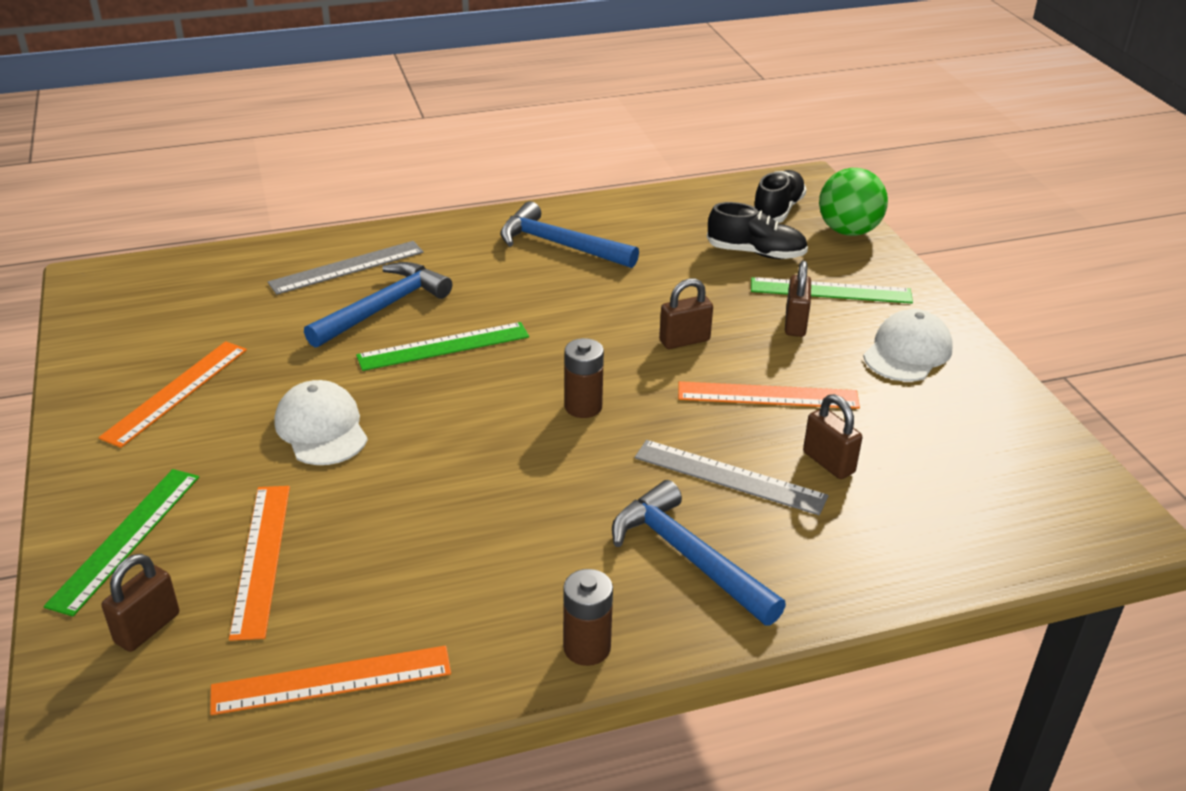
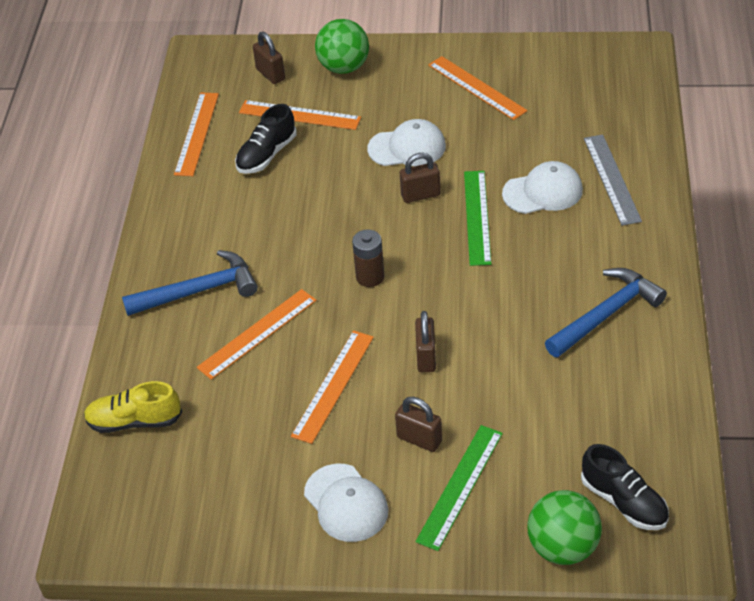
camera: 115 degrees right, 10 degrees up
(126, 538) = (344, 67): green ruler -> green ball
(383, 308) = (543, 192): blue hammer -> white cap
(587, 648) = (158, 229): brown battery -> none
(729, 477) = (257, 333): grey ruler -> orange ruler
(756, 253) = (545, 453): black shoe -> black shoe (266, 155)
(828, 462) = (243, 393): brown padlock -> brown padlock (420, 195)
(940, 545) = (134, 421): none -> yellow shoe

